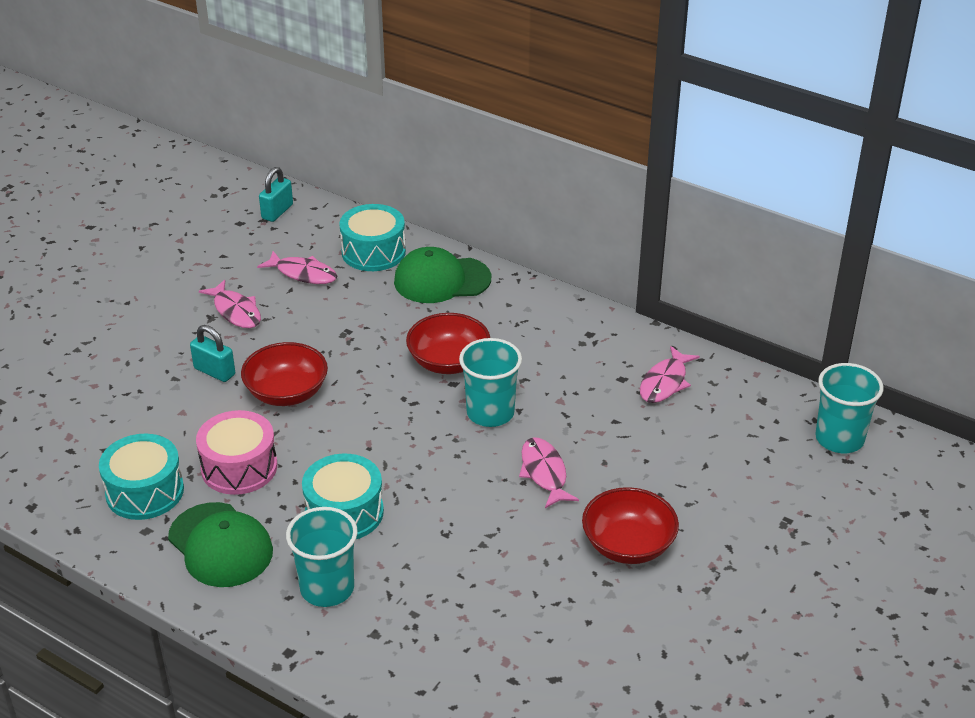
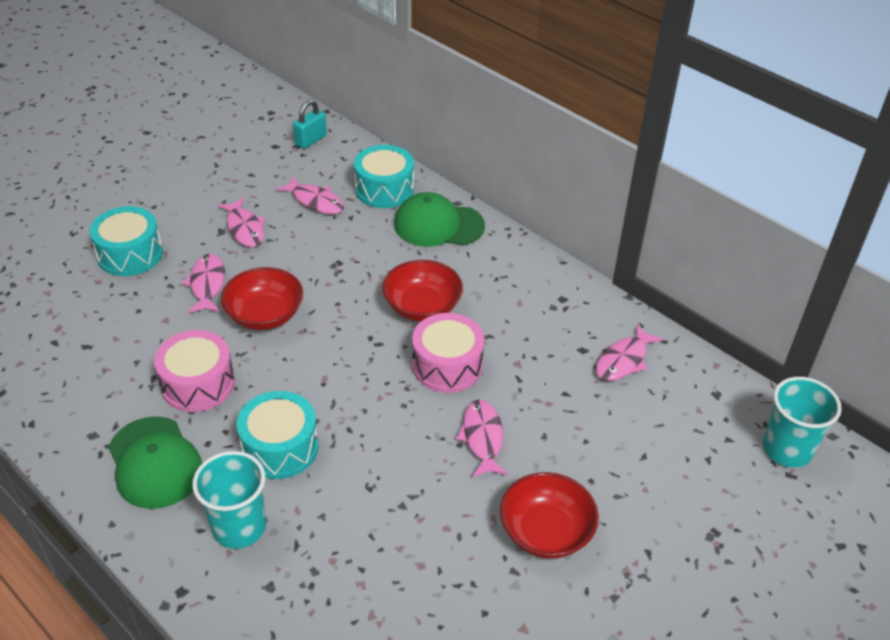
camera: 10 degrees right, 5 degrees up
(145, 491) = (105, 394): turquoise drum -> turquoise drum (130, 254)
(214, 371) = (207, 284): turquoise padlock -> pink fish
(490, 413) = (447, 365): turquoise cup -> pink drum

